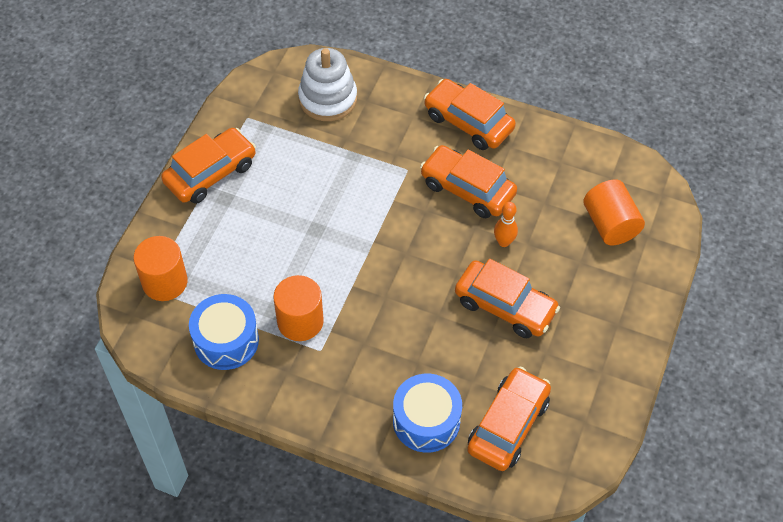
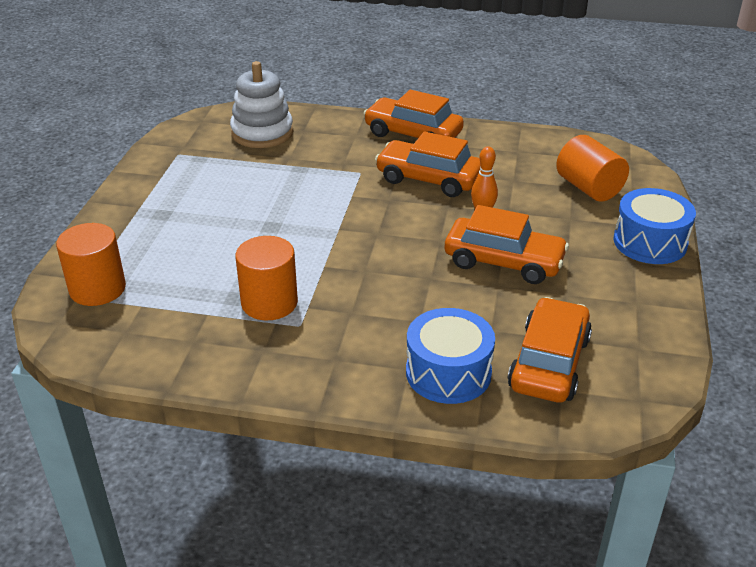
camera: 10 degrees left, 20 degrees down
(210, 173) = (143, 197): orange car -> none
(226, 340) = (181, 331): blue drum -> blue drum (650, 242)

